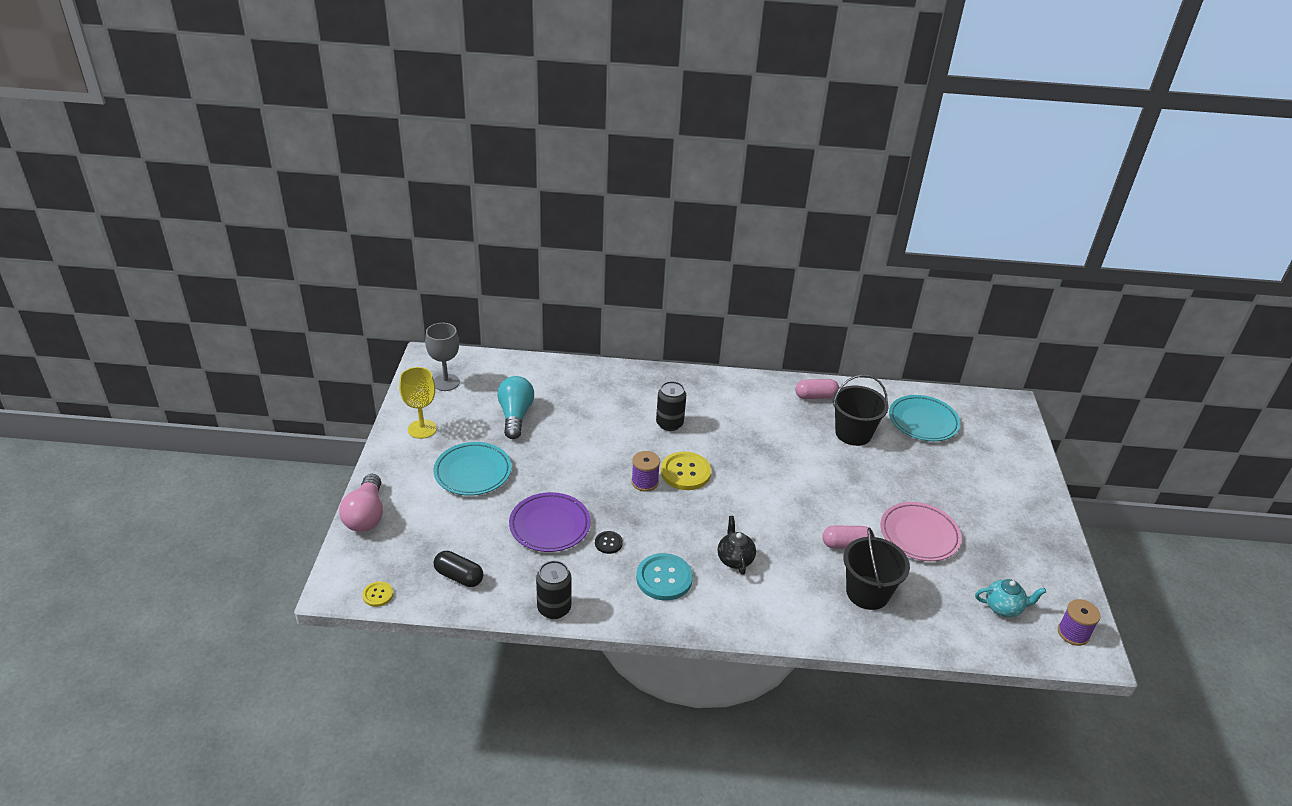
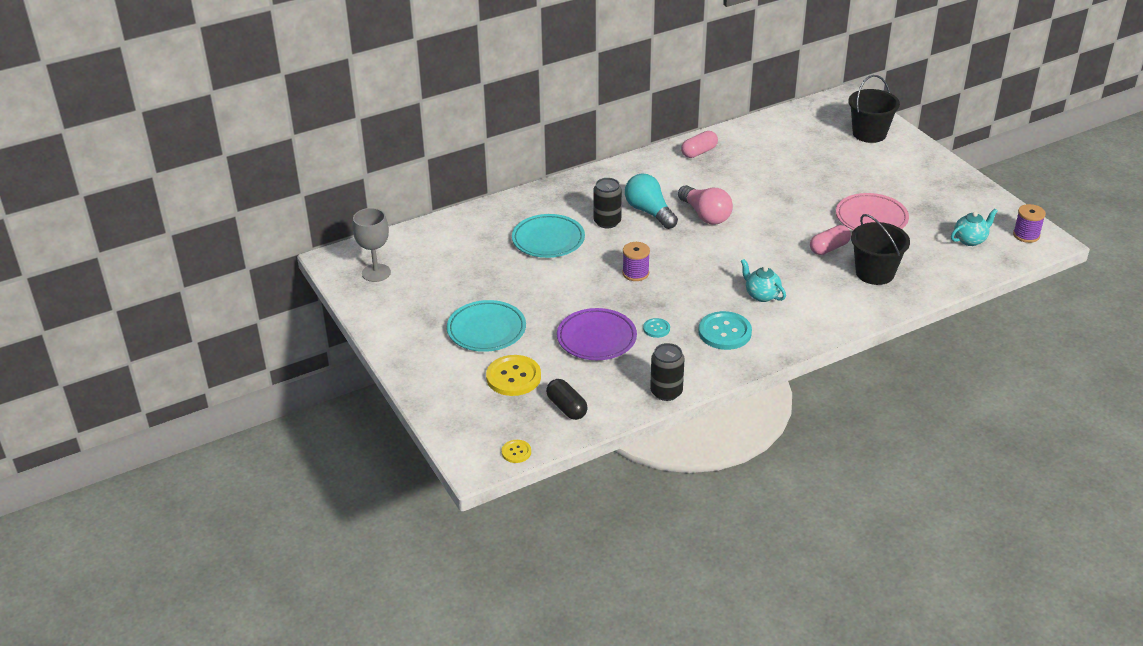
camera: 30 degrees left, 0 degrees up
(366, 515) = (433, 403): pink light bulb -> pink light bulb (705, 215)
(422, 429) = (400, 318): yellow goblet -> none
(459, 576) = (566, 408): black capsule -> black capsule turned 60 degrees clockwise
(515, 416) = (471, 272): turquoise light bulb -> turquoise light bulb (649, 212)
(608, 543) = (656, 329): black button -> turquoise button
(685, 472) = (659, 252): yellow button -> yellow button (513, 377)
(734, 559) = (761, 295): black teapot -> turquoise teapot
(853, 433) = (755, 168): black bucket -> black bucket (869, 134)
(923, 422) = (796, 137): turquoise plate -> turquoise plate (548, 240)

